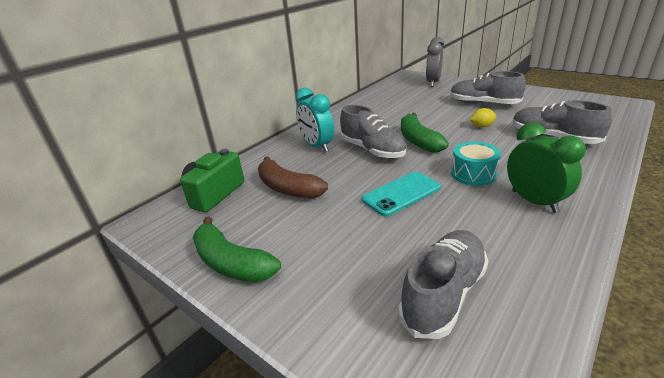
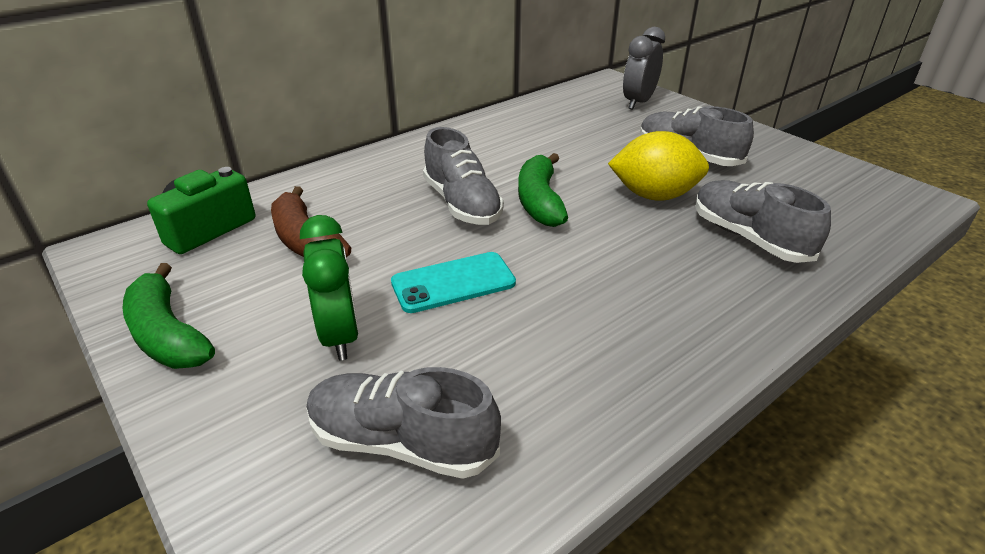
camera: 10 degrees right, 5 degrees up
(317, 146) = (389, 182): turquoise clock -> none
(443, 293) = (402, 442): grey shoe -> grey shoe turned 120 degrees counterclockwise
(473, 174) = (579, 273): turquoise drum -> none
(481, 126) = (654, 195): yellow lemon -> yellow lemon, size x2.16
(534, 201) = (633, 337): green clock -> green clock (340, 335)

